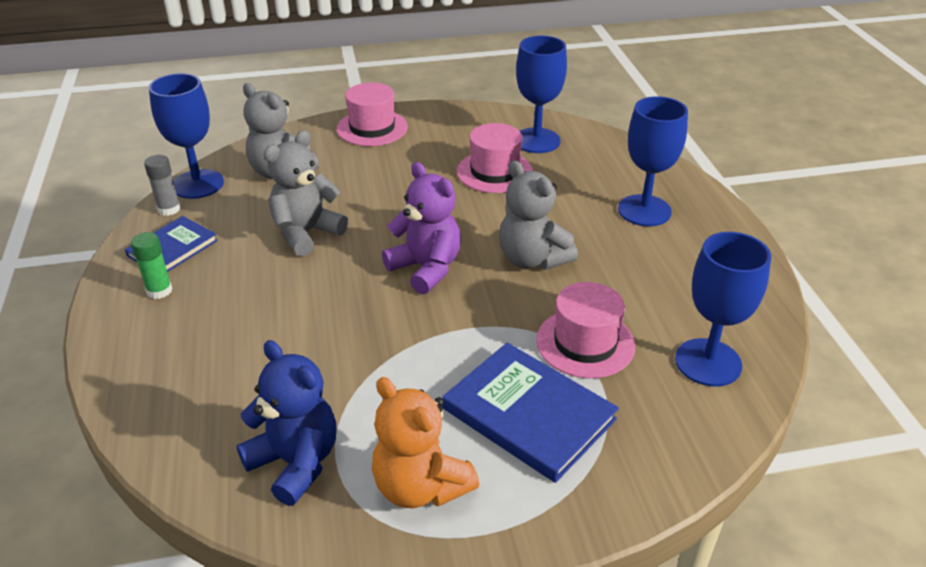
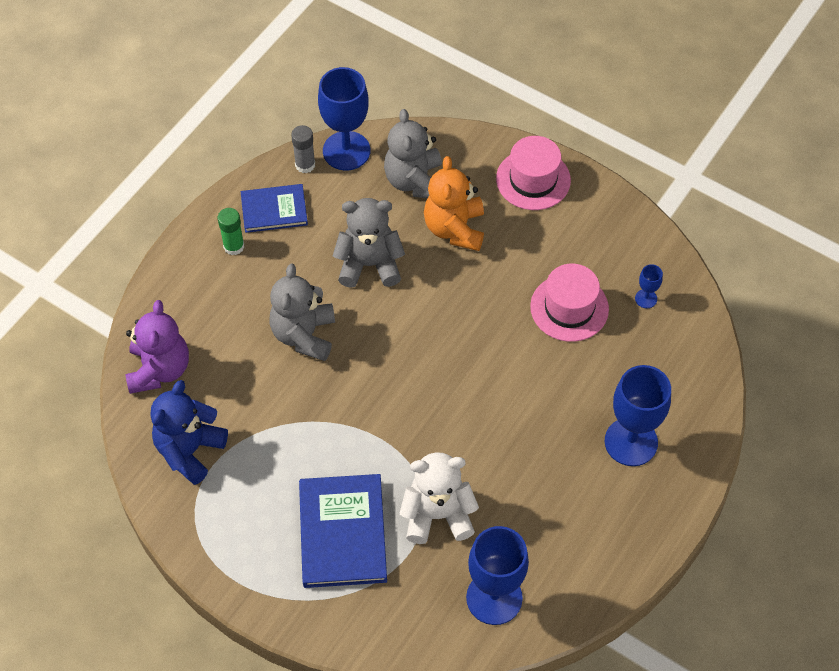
camera: 45 degrees right, 20 degrees up
(295, 462) = (189, 450): blue teddy bear -> blue teddy bear turned 150 degrees counterclockwise
(420, 486) = (235, 524): orange teddy bear -> orange teddy bear (454, 228)
(426, 268) = (411, 365): purple teddy bear -> purple teddy bear (159, 369)
(532, 259) = (491, 417): grey teddy bear -> grey teddy bear (304, 335)
(536, 141) = (646, 298): blue goblet -> blue goblet, size x0.44
(585, 343) = (437, 515): pink hat -> white teddy bear

